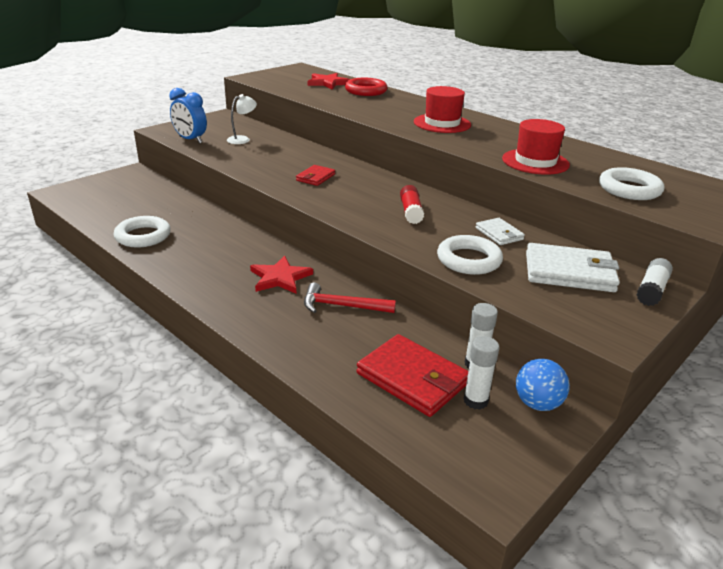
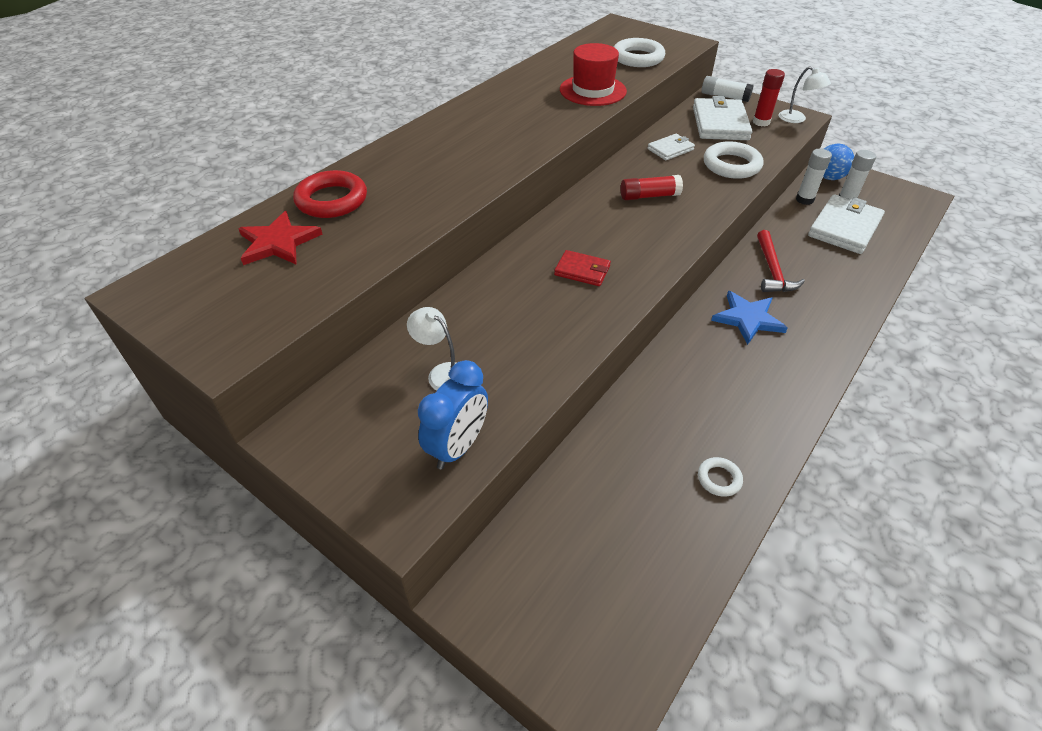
camera: 95 degrees left, 15 degrees up
(143, 236) = (719, 479): white ring -> white ring, size x0.53
(280, 278) = (748, 318): red star -> blue star
(412, 378) = (844, 227): red wallet -> white wallet
(442, 123) = (484, 137): red hat -> none
(582, 301) = (761, 122): none -> red glue stick
(602, 332) = (797, 119): none -> white lamp

